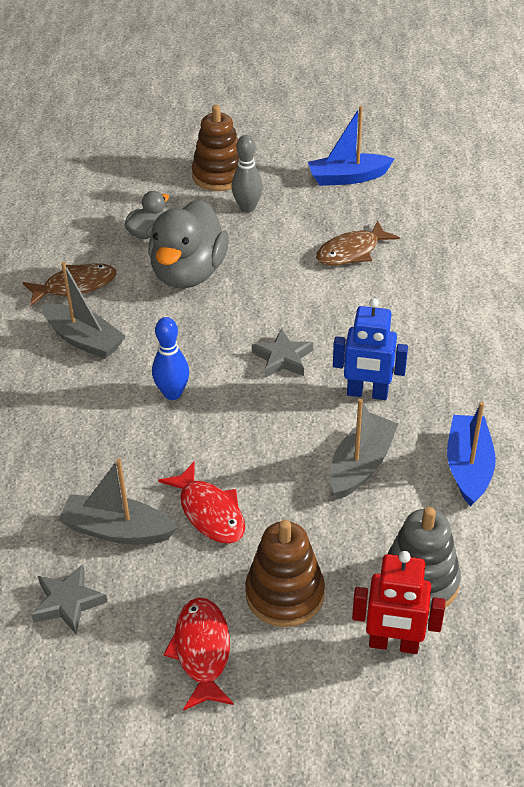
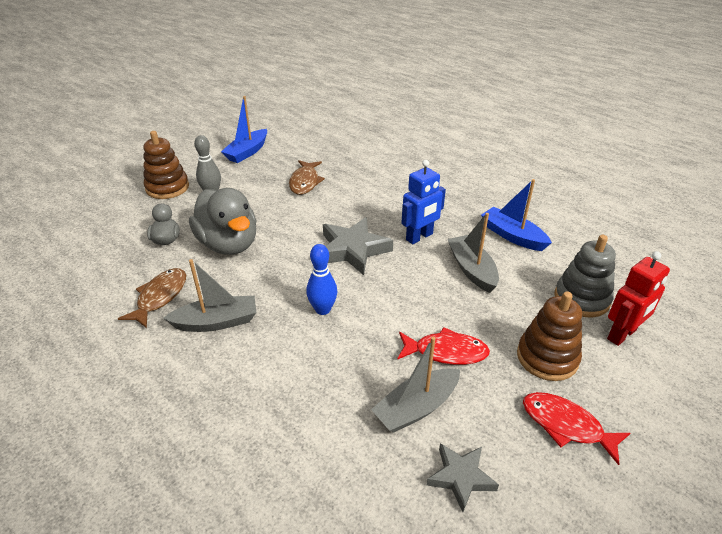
camera: 50 degrees left, 5 degrees down
(283, 358) = (352, 250): grey star -> grey star, size x1.63

